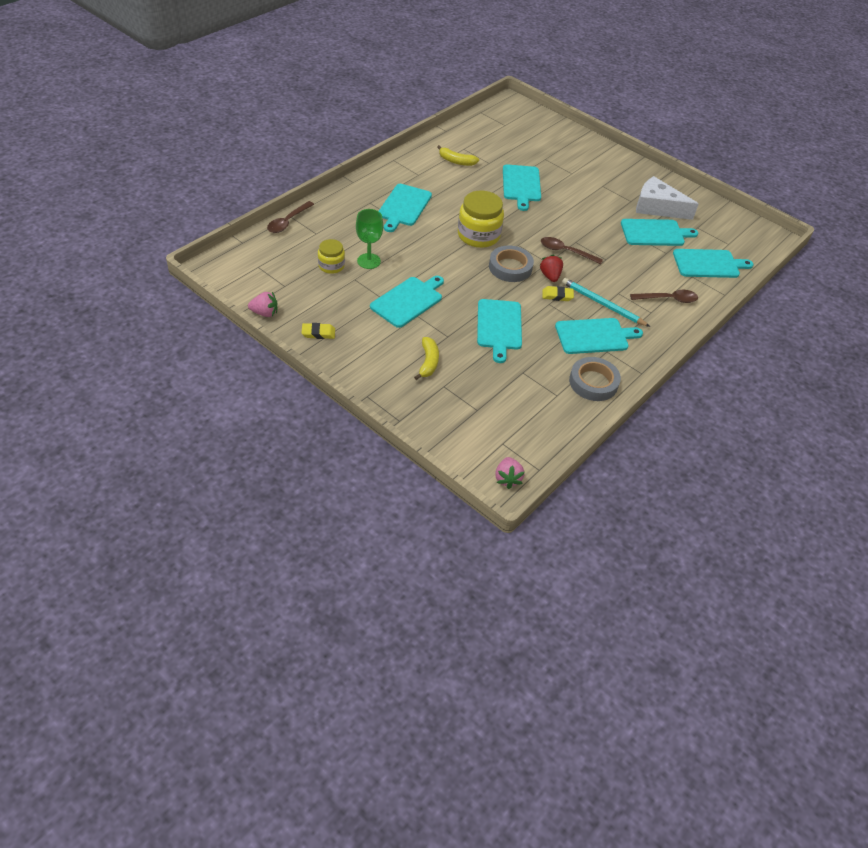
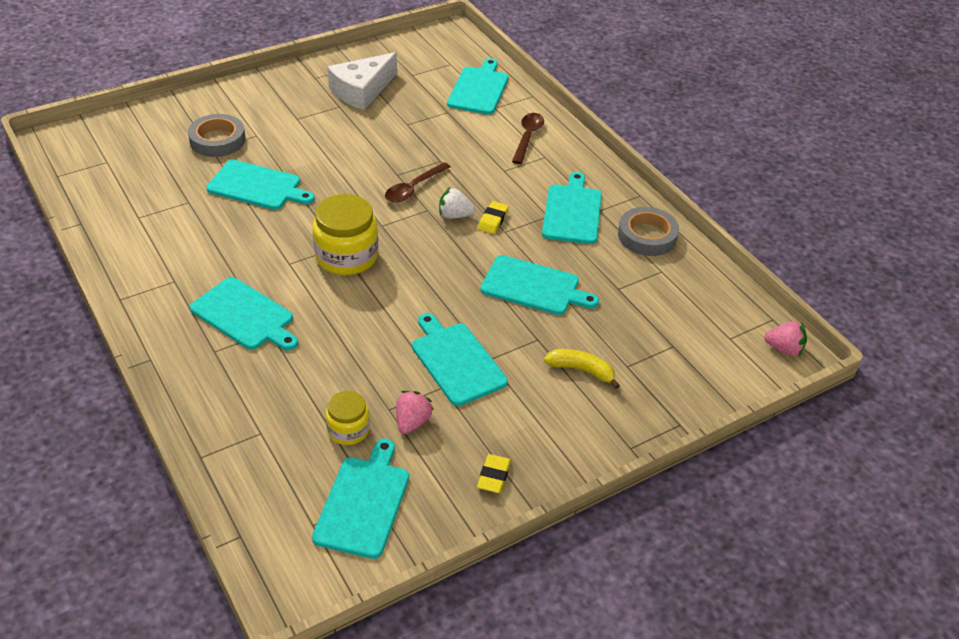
camera: 70 degrees left, 5 degrees down
(265, 313) = (429, 535): pink strawberry -> pink strawberry (412, 422)
(288, 222) = (213, 463): brown spoon -> none
(369, 261) = (355, 384): green goblet -> none
(456, 161) = (165, 233): yellow banana -> none
(510, 267) = (424, 245): grey tape -> grey tape (217, 140)
(550, 276) = (454, 215): red strawberry -> white strawberry
(602, 304) = (520, 188): turquoise pencil -> none
(655, 233) = (408, 108): turquoise cutting board -> turquoise cutting board (363, 503)

